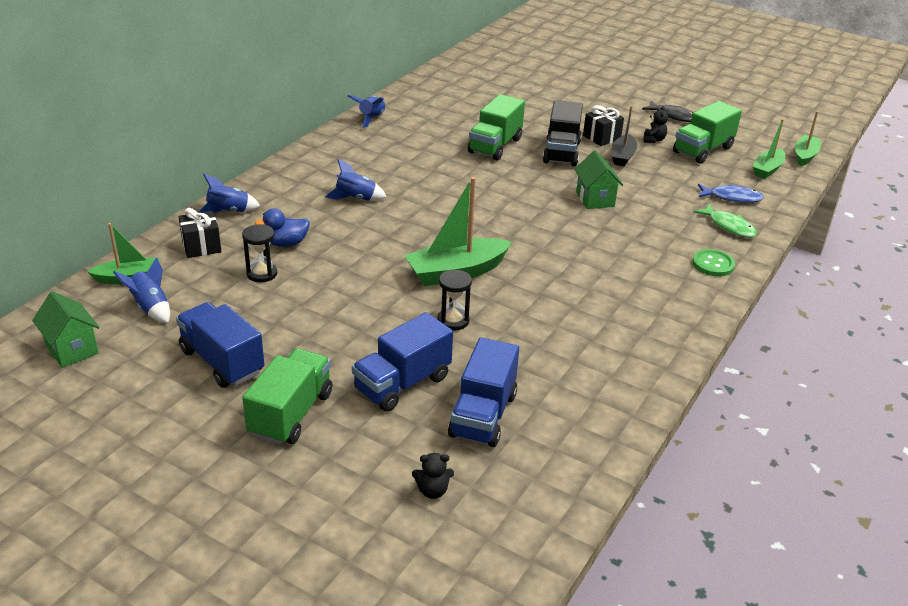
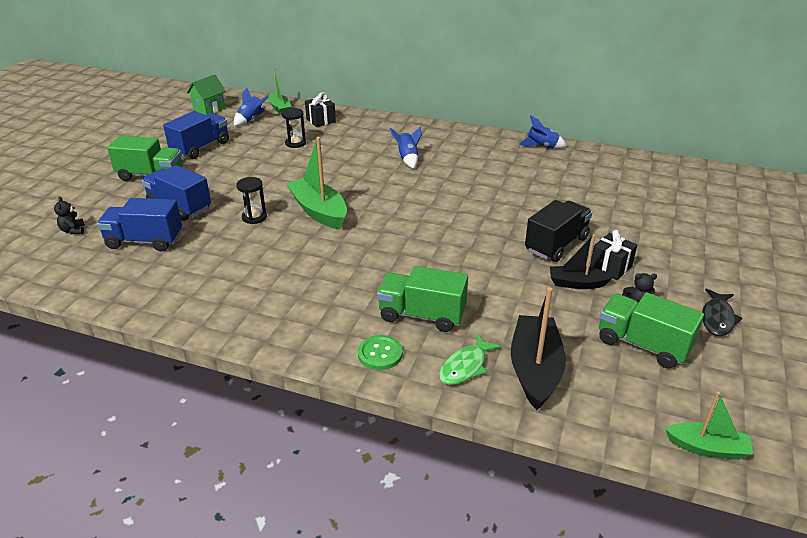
camera: 80 degrees right, 0 degrees up
(228, 212) = (366, 120): blue rocket -> none
(286, 243) = (335, 145): blue duck -> none
(495, 146) = (540, 207): green truck -> green truck (422, 315)
(561, 152) = (556, 244): black truck -> black truck turned 135 degrees clockwise
(595, 199) = (472, 271): green house -> none
(732, 197) = (535, 370): blue fish -> black boat
(767, 169) = (633, 405): green boat -> none

